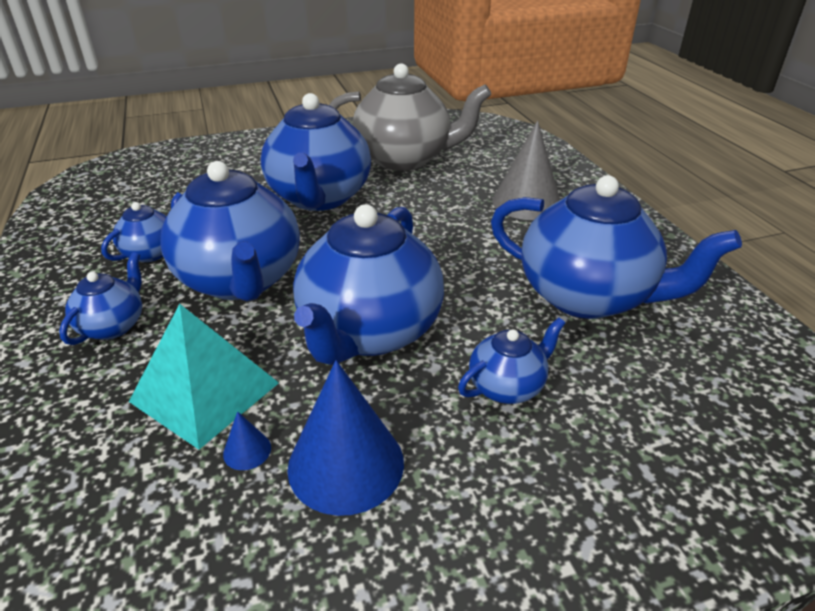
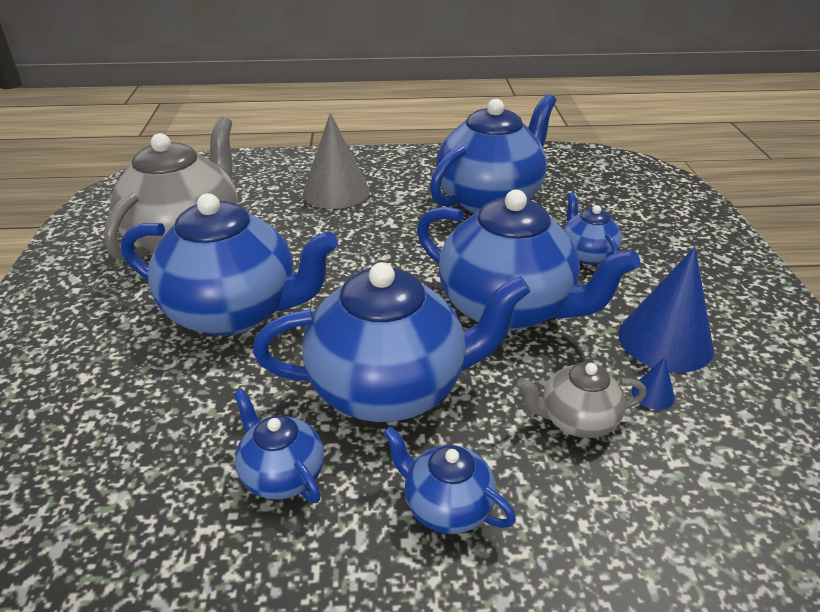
camera: 75 degrees left, 0 degrees up
(205, 392) = (576, 420): turquoise pyramid -> grey teapot

